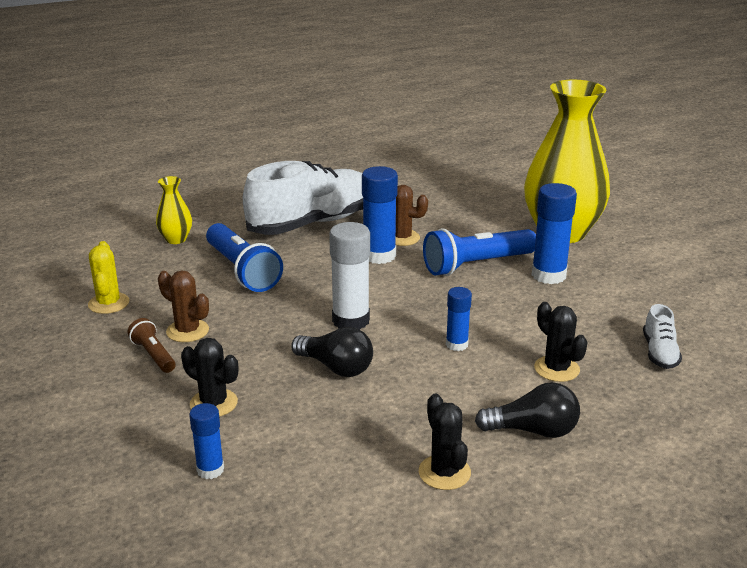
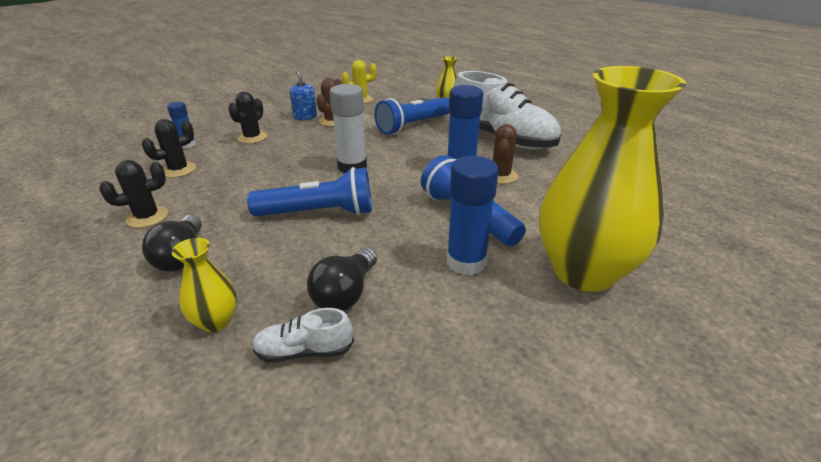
camera: 80 degrees right, 5 degrees up
(153, 355) = (305, 117): brown flashlight -> blue soap dispenser
(336, 367) = (288, 168): black light bulb -> black light bulb (346, 293)
(457, 344) = (319, 213): blue glue stick -> blue flashlight
(556, 369) = (276, 269): black cactus -> black cactus (178, 170)
(631, 397) = (216, 321): none -> yellow vase

